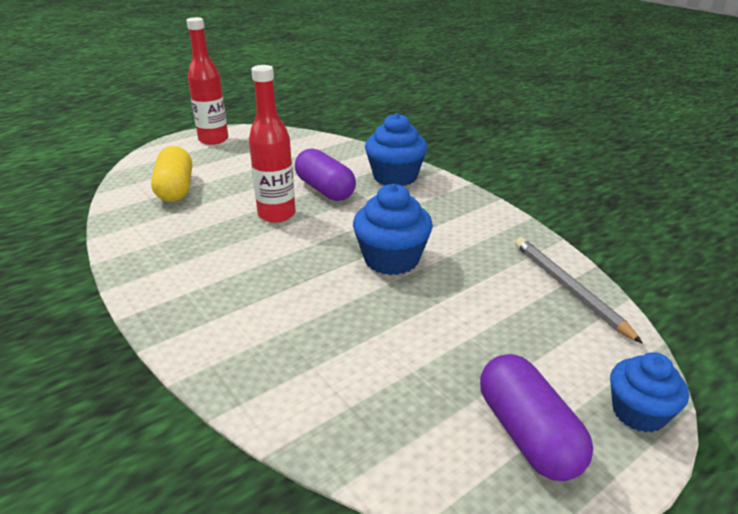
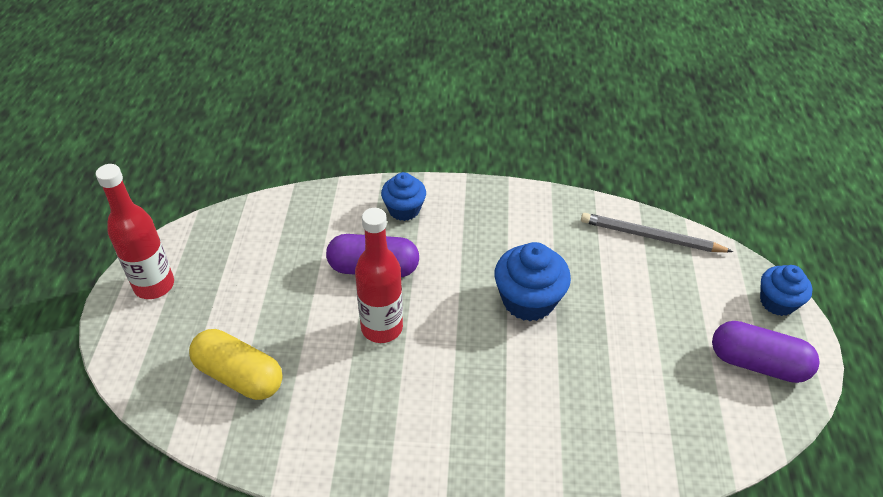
camera: 50 degrees left, 15 degrees up
(395, 177) = (404, 209): blue cupcake -> blue cupcake, size x0.66

